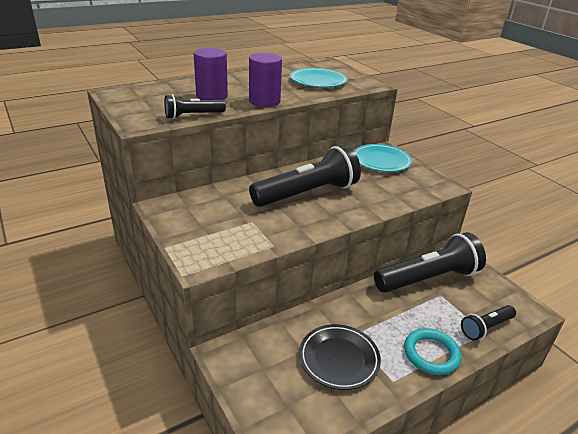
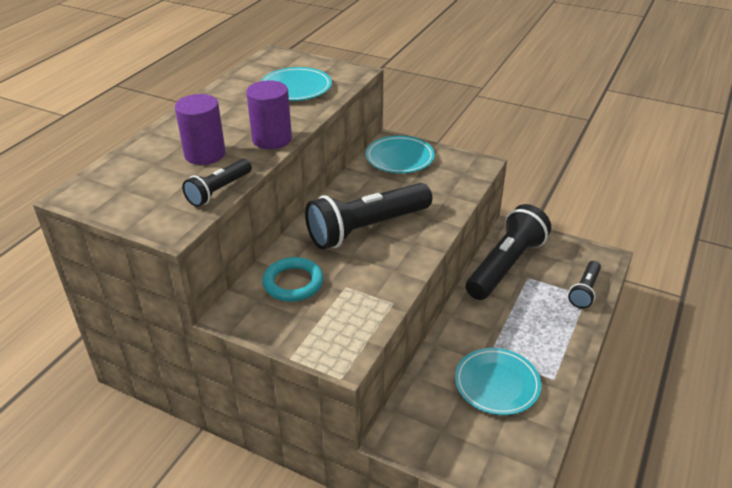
camera: 30 degrees left, 5 degrees up
(307, 193) = (367, 228): black flashlight -> black flashlight turned 150 degrees counterclockwise
(339, 359) = (497, 384): black plate -> turquoise plate
(431, 354) = (563, 338): turquoise ring -> turquoise ring (293, 283)

